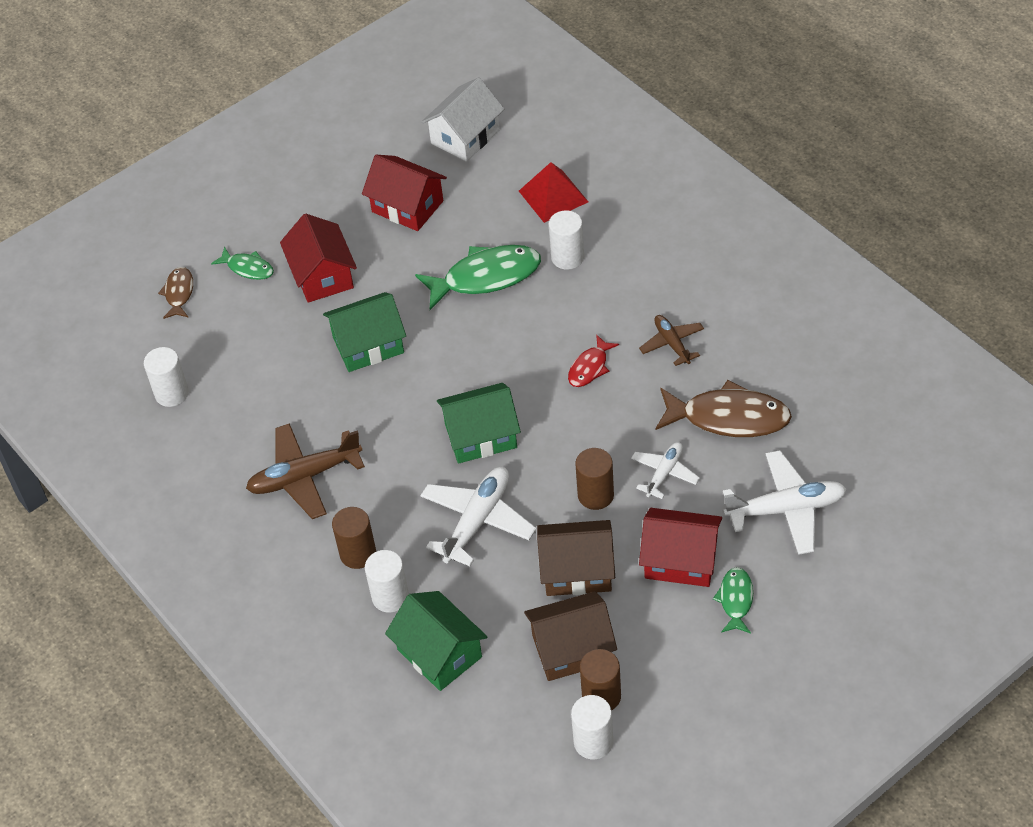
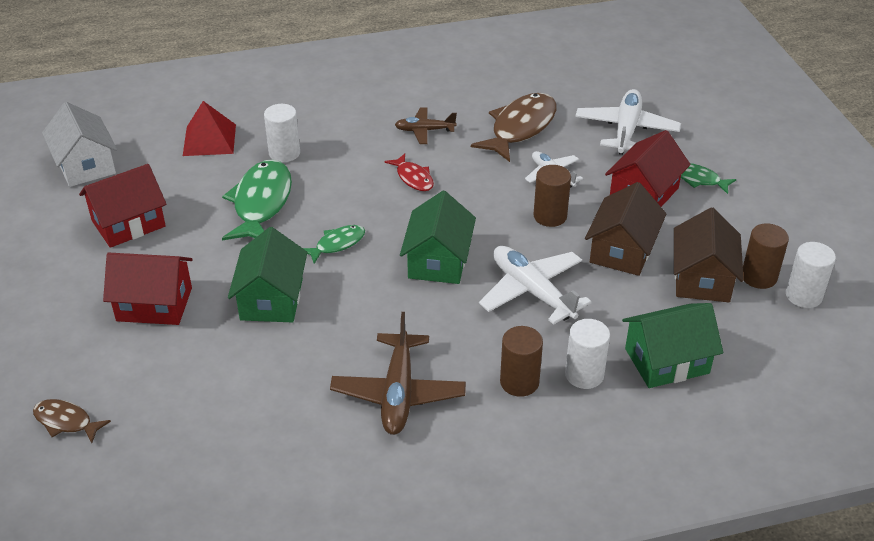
camera: 70 degrees left, 10 degrees down
(172, 393) = (202, 469): white cylinder -> none
(248, 268) = (88, 355): green fish -> green fish (337, 244)

